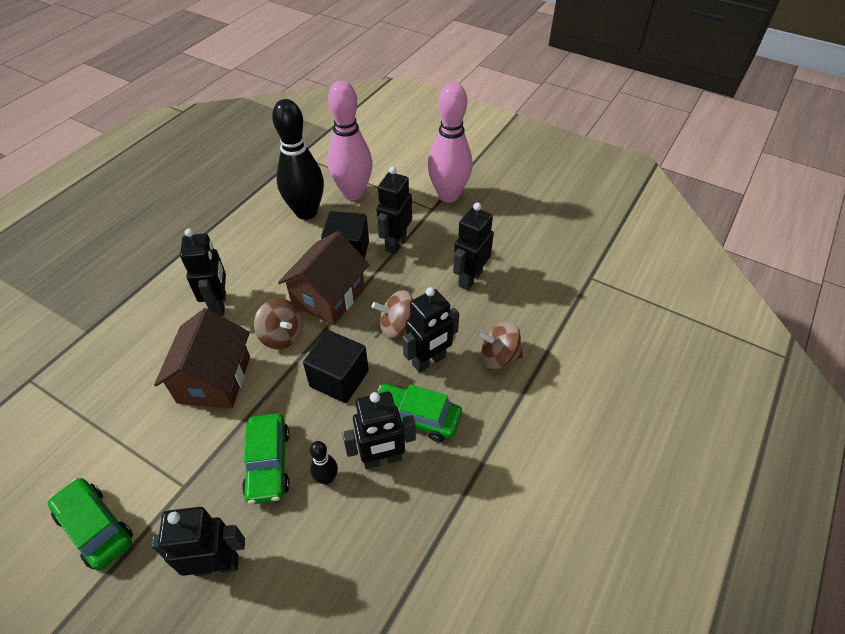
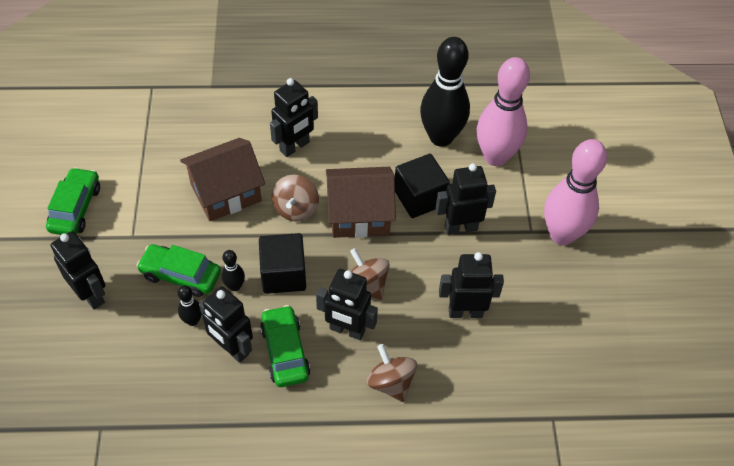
camera: 55 degrees right, 5 degrees up
(268, 463) = (181, 275): green car -> green car turned 60 degrees clockwise
(319, 423) = (235, 286): none -> black bowling pin

